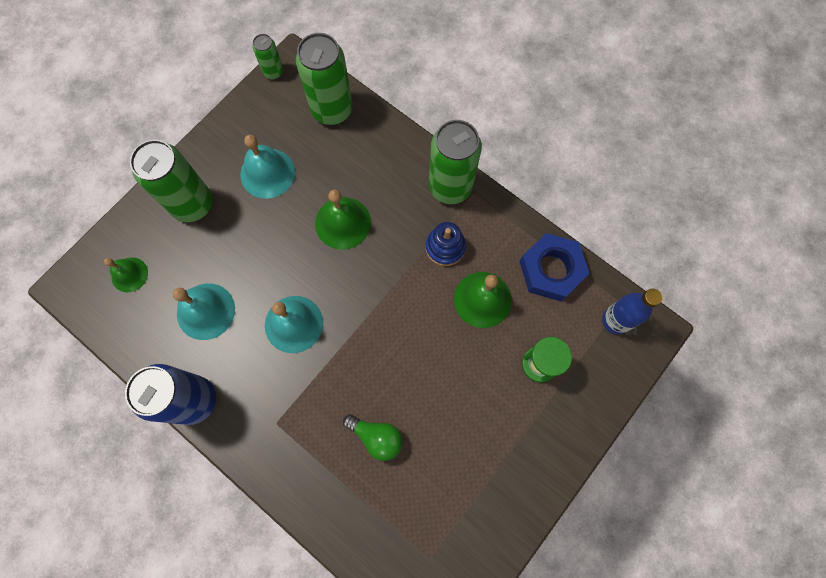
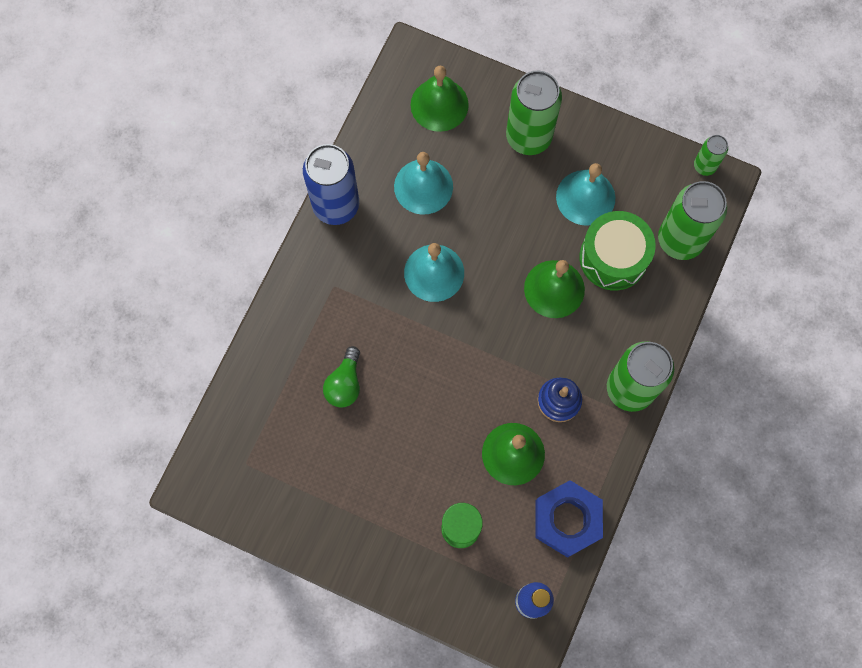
camera: 75 degrees right, 0 degrees up
(129, 274) = (439, 104): green bell -> green bell, size x1.57
(330, 166) = (613, 258): none -> green drum

